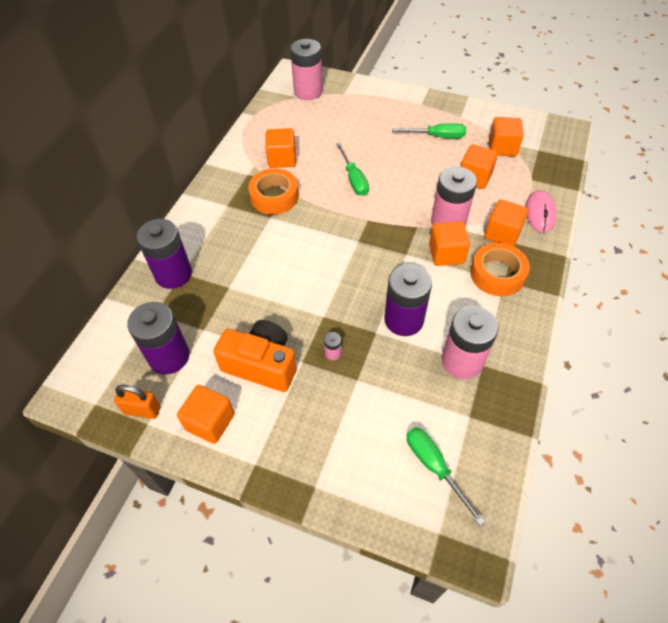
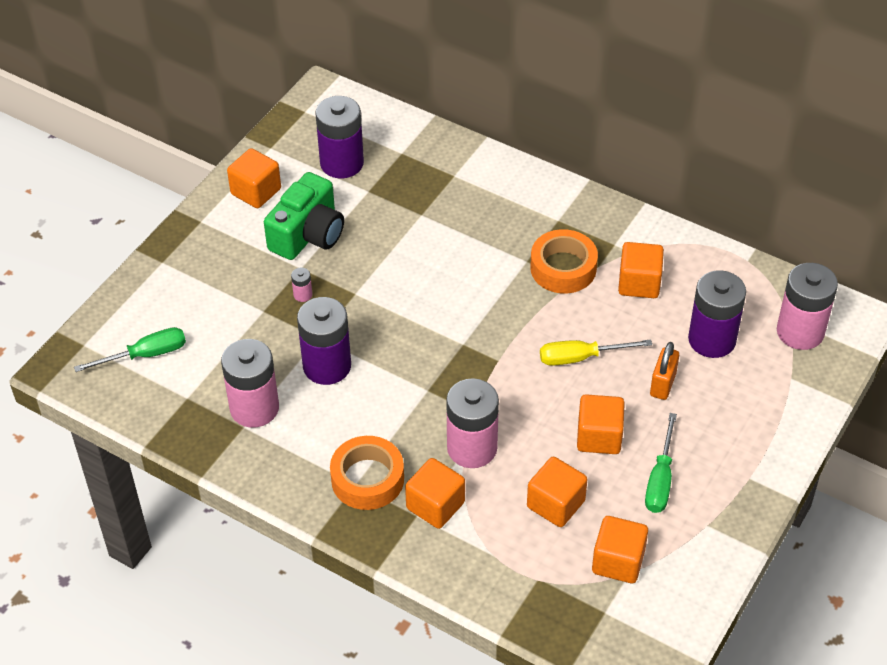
camera: 100 degrees right, 5 degrees down
(142, 410) = (286, 144): orange padlock -> orange padlock (662, 384)
(173, 274) = (453, 168): purple battery -> purple battery (712, 340)
(261, 364) = (308, 234): orange camera -> green camera
(353, 179) = (581, 357): green screwdriver -> yellow screwdriver
(446, 254) = (416, 432): orange cube -> orange cube (599, 437)
(539, 213) = (464, 565): pink mouse -> none

